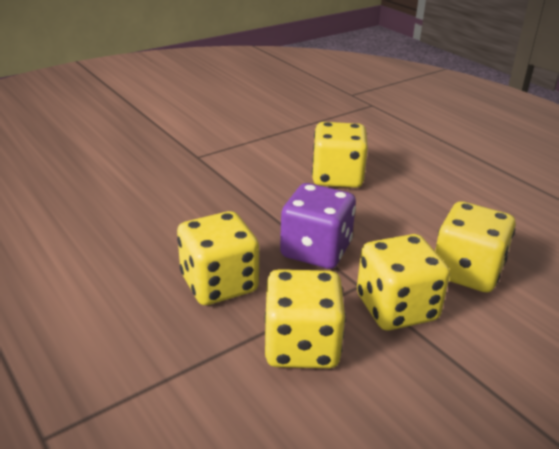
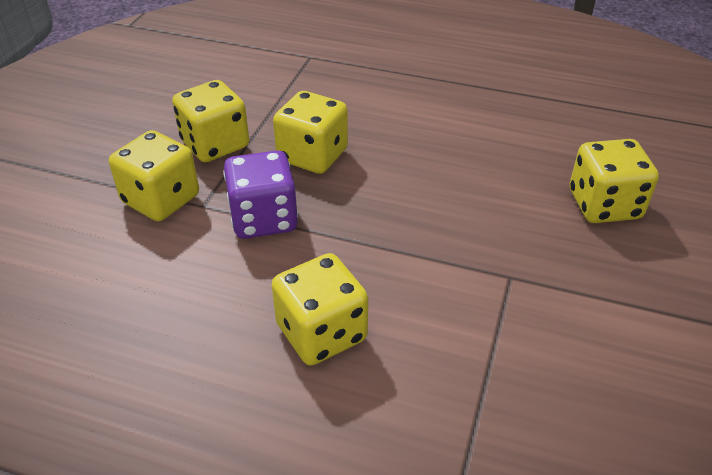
camera: 145 degrees right, 10 degrees up
(467, 272) = (109, 264): yellow dice -> yellow dice (604, 205)

